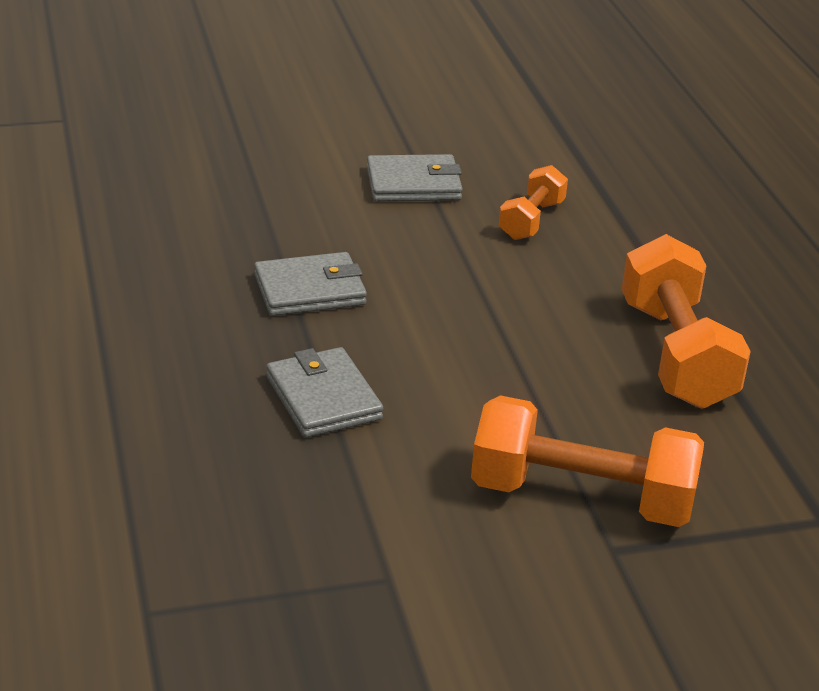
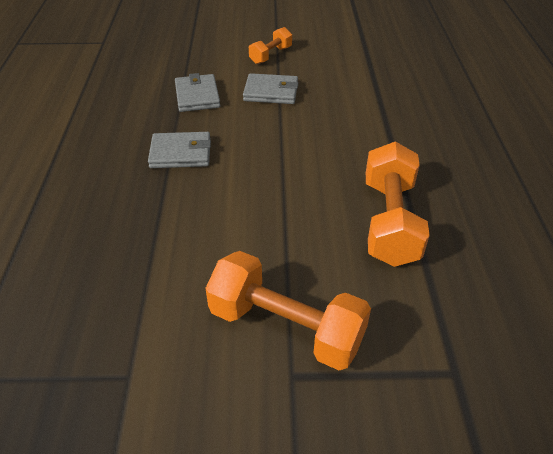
camera: 15 degrees right, 10 degrees up
(323, 398) = (153, 228): grey wallet -> grey wallet (197, 96)
(531, 220) = (331, 120): orange dumbbell -> orange dumbbell (270, 55)

